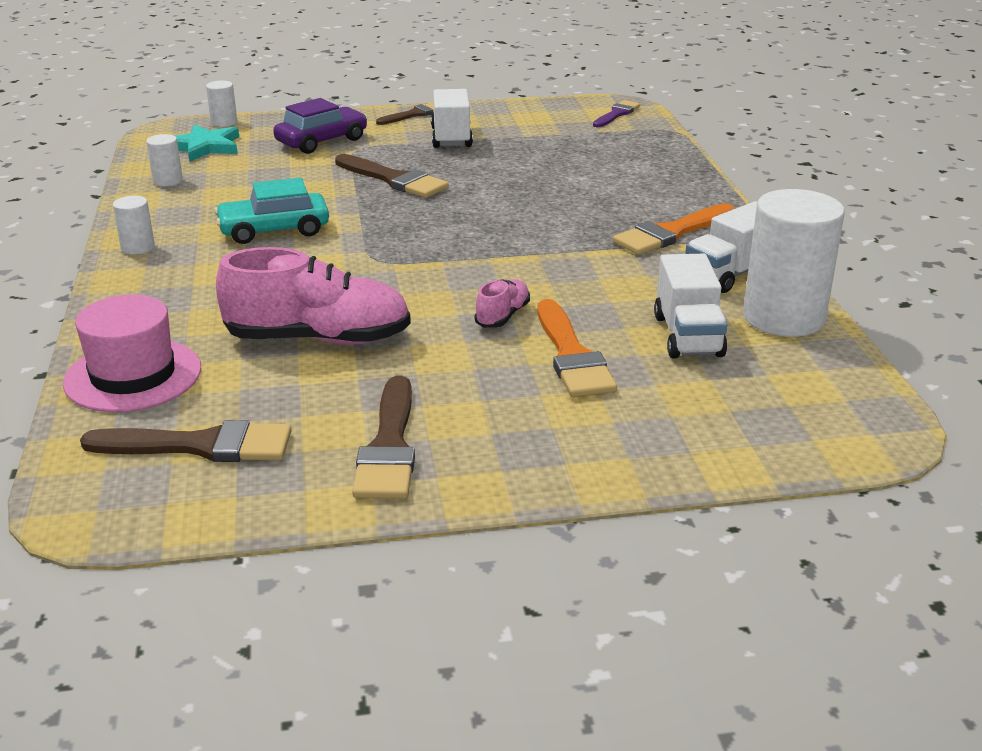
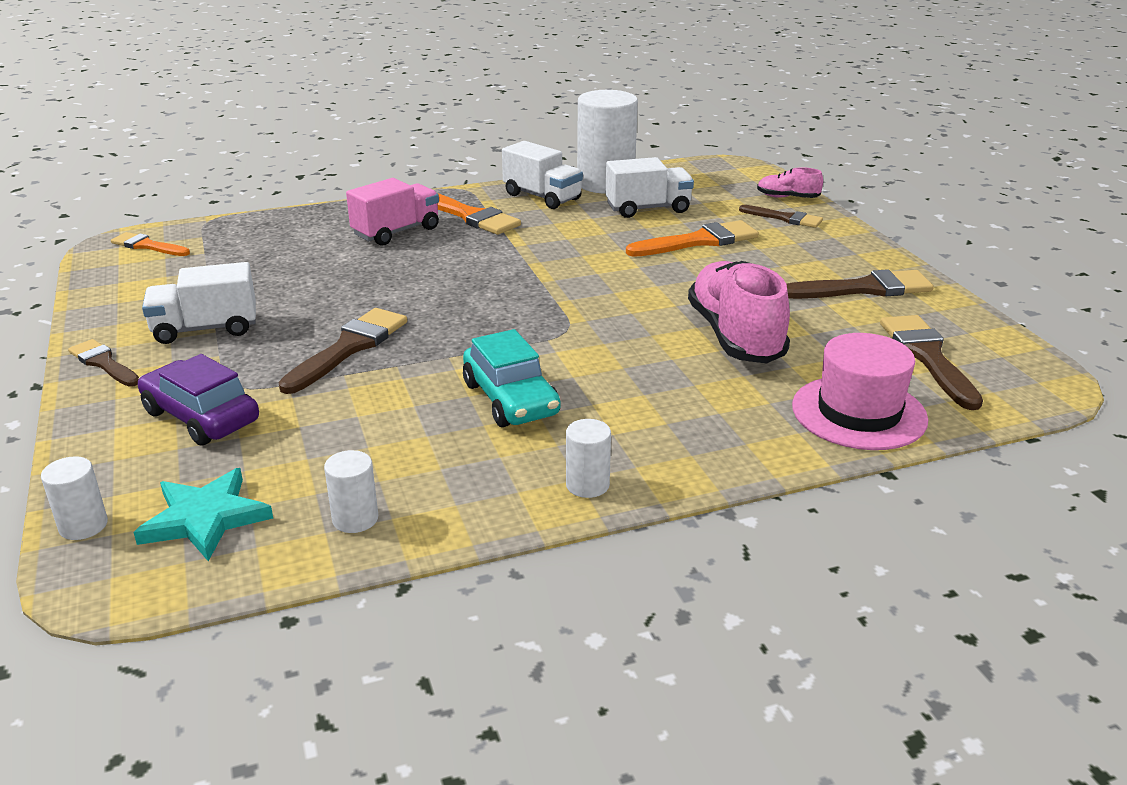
camera: 100 degrees left, 0 degrees up
(502, 316) = (652, 267): pink shoe -> pink shoe (787, 197)
(617, 114) = (147, 246): purple brush -> orange brush
(631, 199) = (396, 232): none -> pink truck
(642, 435) = (785, 218): none -> brown brush

